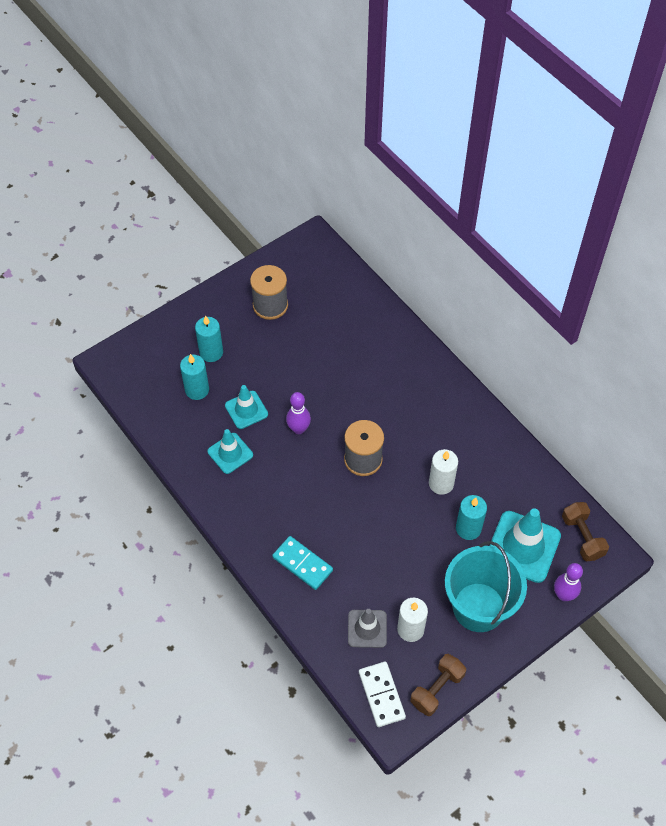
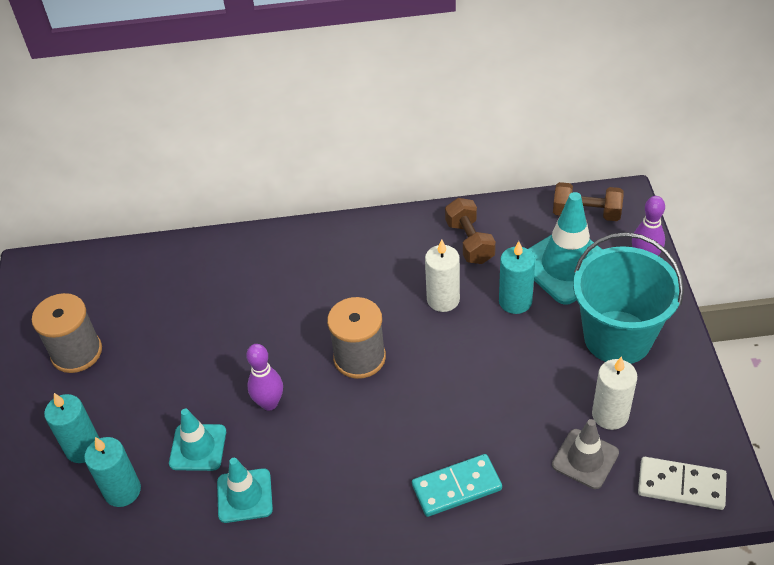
camera: 55 degrees left, 10 degrees down
(437, 689) = (701, 425): brown dumbbell -> brown dumbbell (470, 242)

